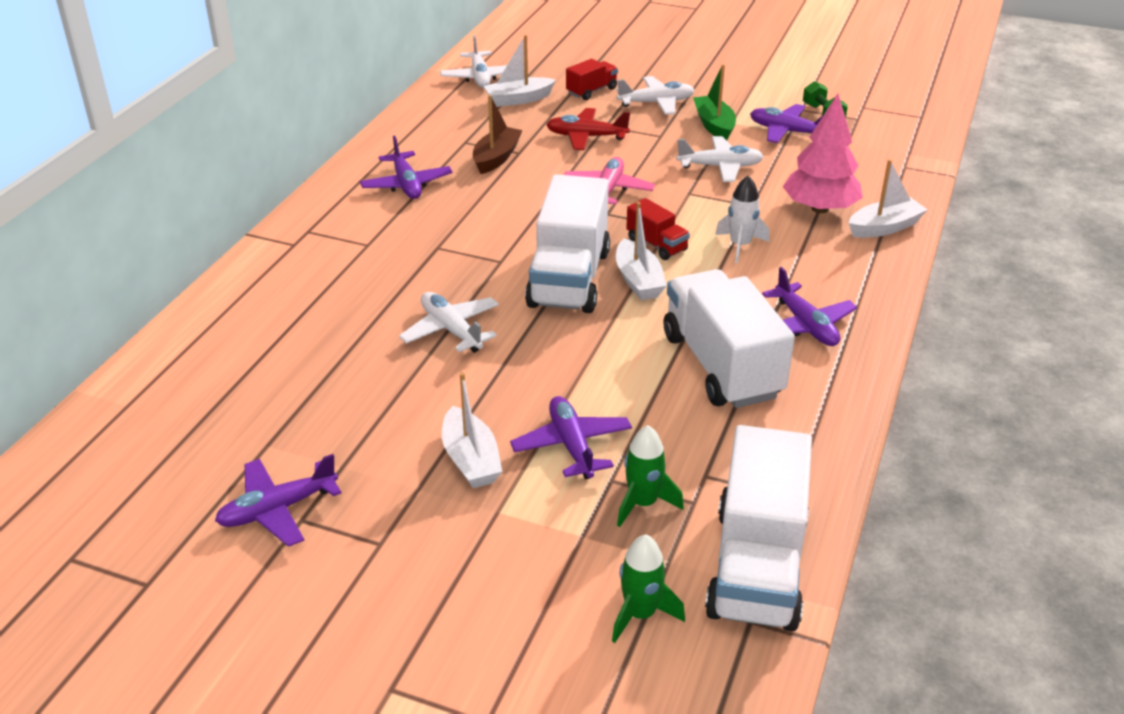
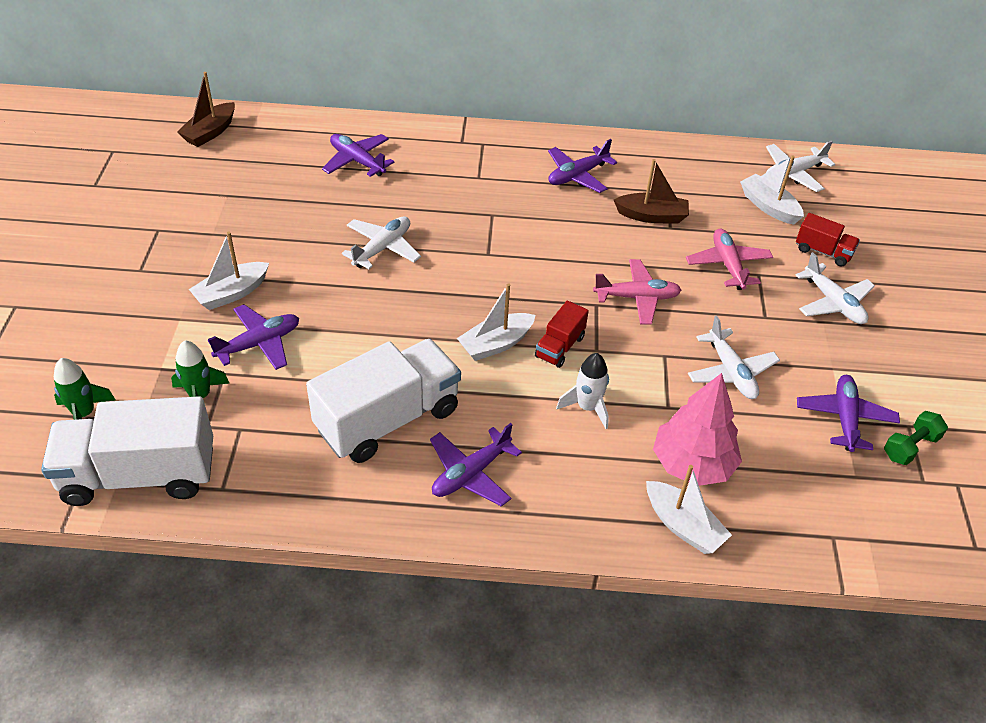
camera: 70 degrees right, 10 degrees up
(107, 448) = (210, 132): none -> brown boat
(278, 509) = (165, 217): purple plane -> purple plane (357, 161)
(569, 279) = (480, 299): white truck -> none
(586, 137) = (728, 265): red plane -> pink plane
(714, 125) = (816, 355): green boat -> none

